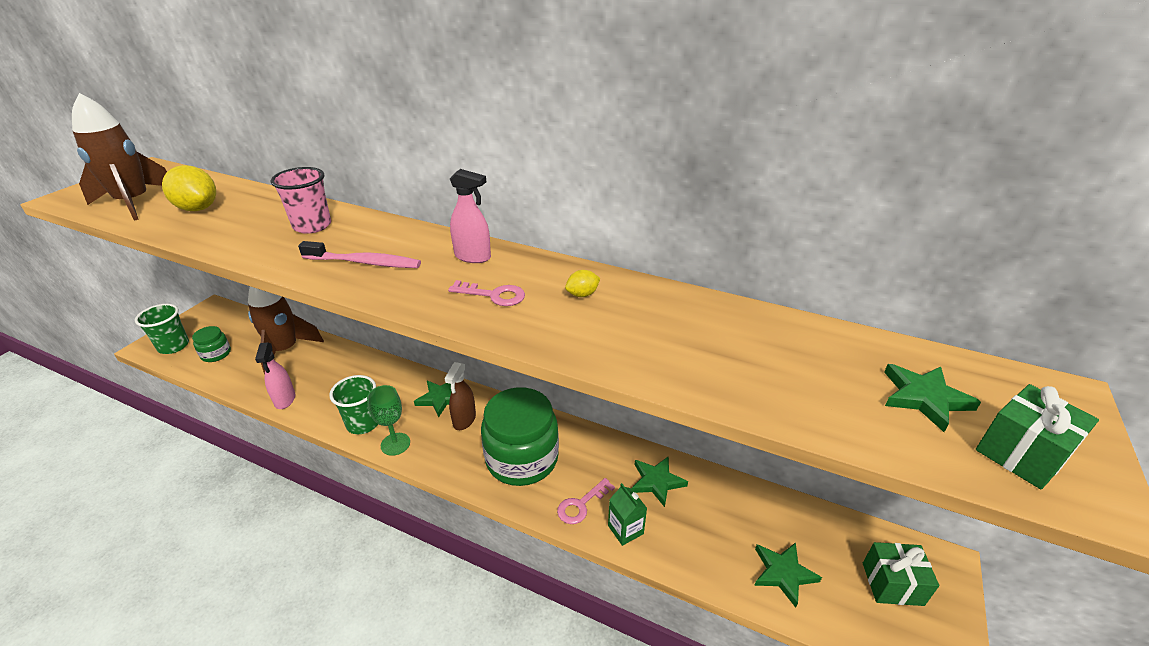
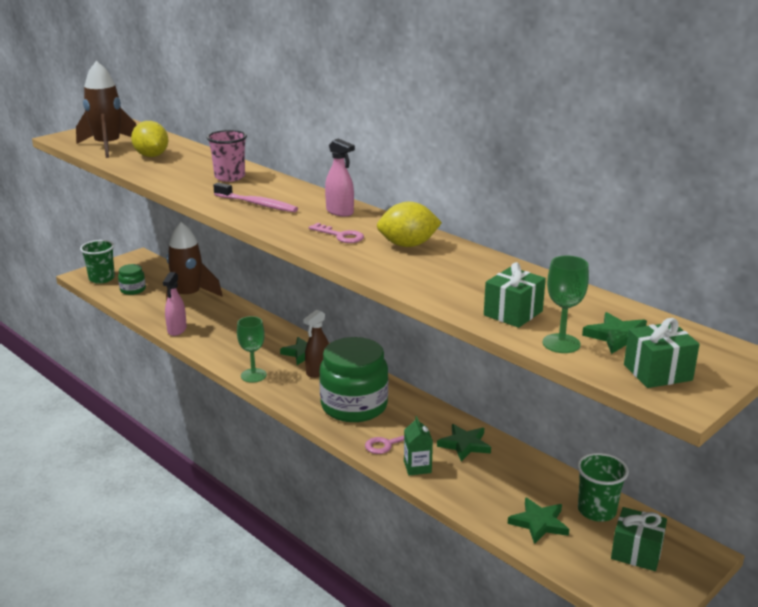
camera: 20 degrees right, 10 degrees down
(363, 423) = (233, 357): green cup -> green cup (596, 511)
(582, 294) = (408, 245): yellow lemon -> yellow lemon, size x2.05
(780, 385) = (513, 313): none -> green gift
(876, 429) = (561, 343): none -> green goblet

